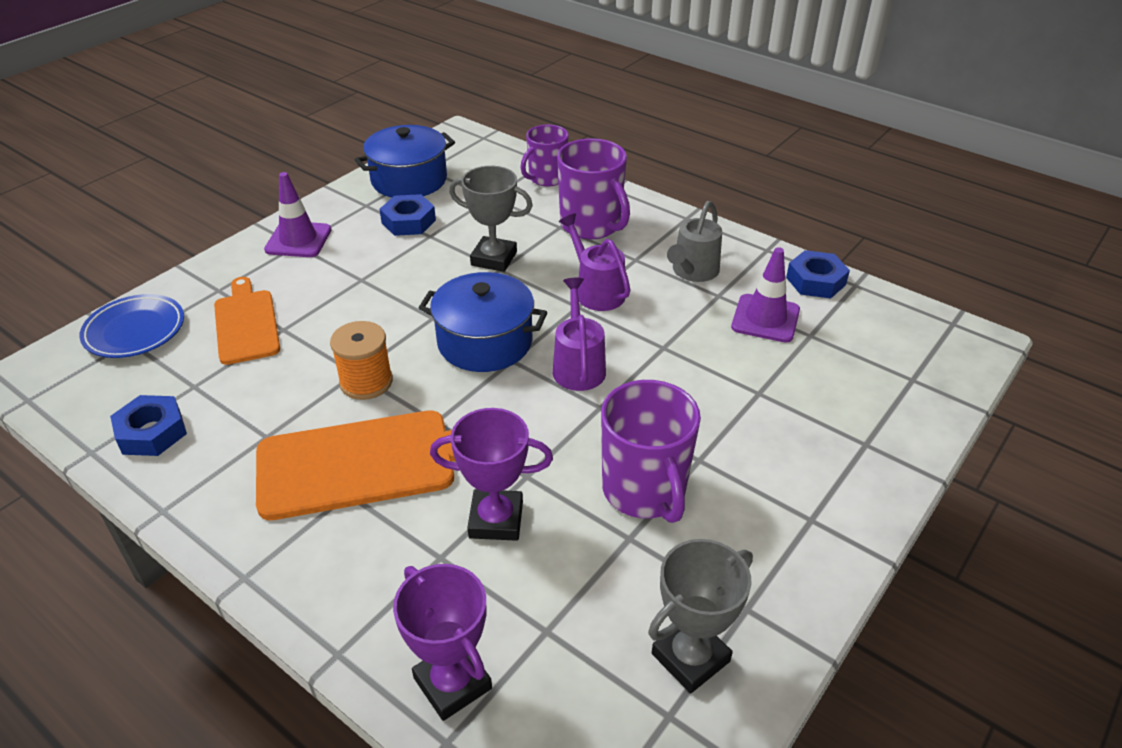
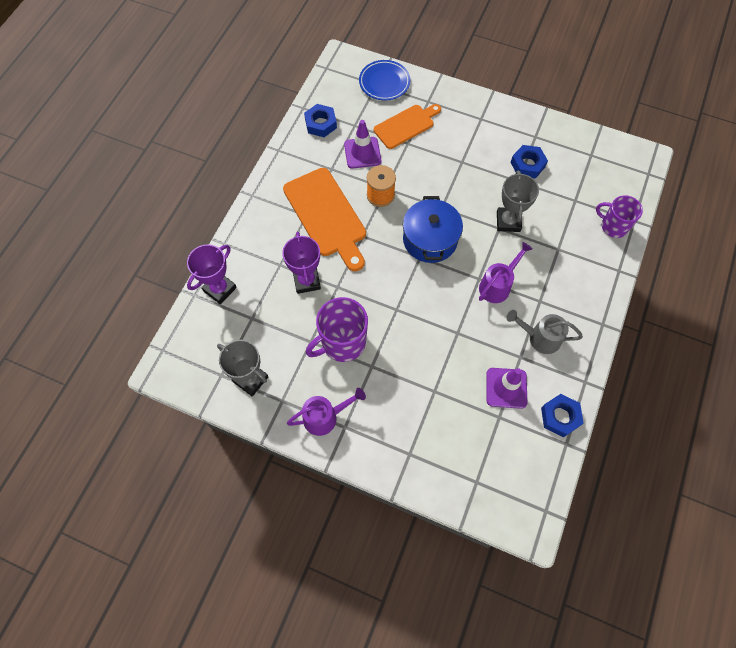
camera: 75 degrees right, 25 degrees up
(298, 240) = (486, 117): purple traffic cone -> purple traffic cone (362, 153)
(409, 180) = (573, 149): blue pot -> none
(578, 365) = (426, 291): purple watering can -> purple watering can (325, 417)
(591, 225) = (567, 267): purple mug -> none

